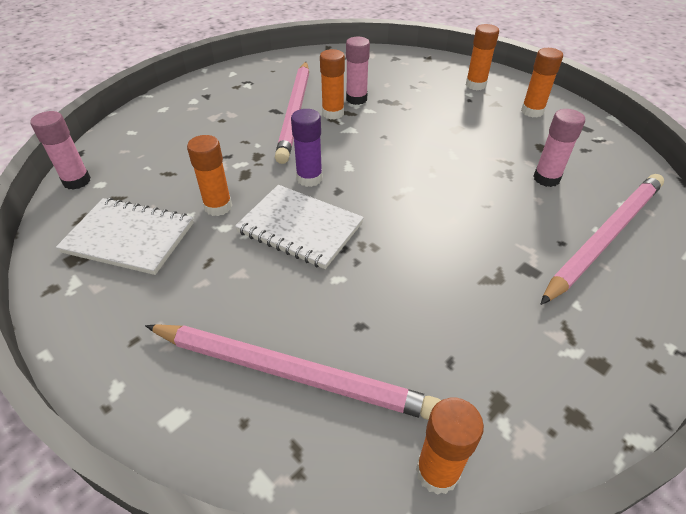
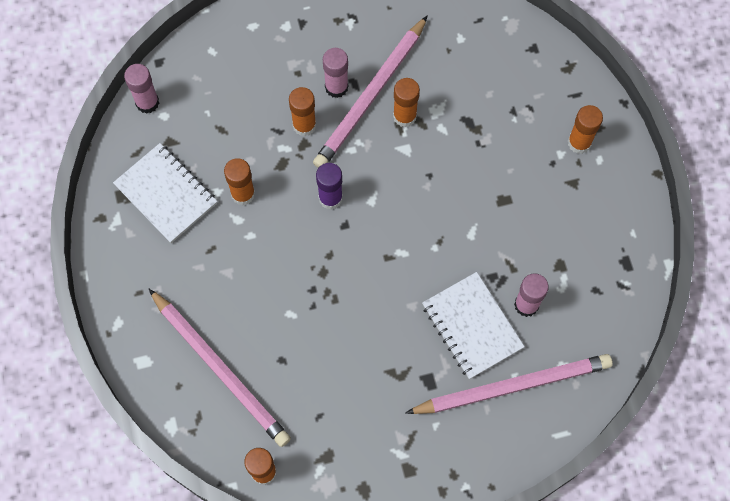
camera: 30 degrees right, 25 degrees up
(300, 228) = (292, 251): white notebook -> white notebook (472, 326)
(356, 99) = (441, 104): pink glue stick -> pink glue stick (336, 87)
(532, 111) = (598, 214): orange glue stick -> orange glue stick (304, 125)

